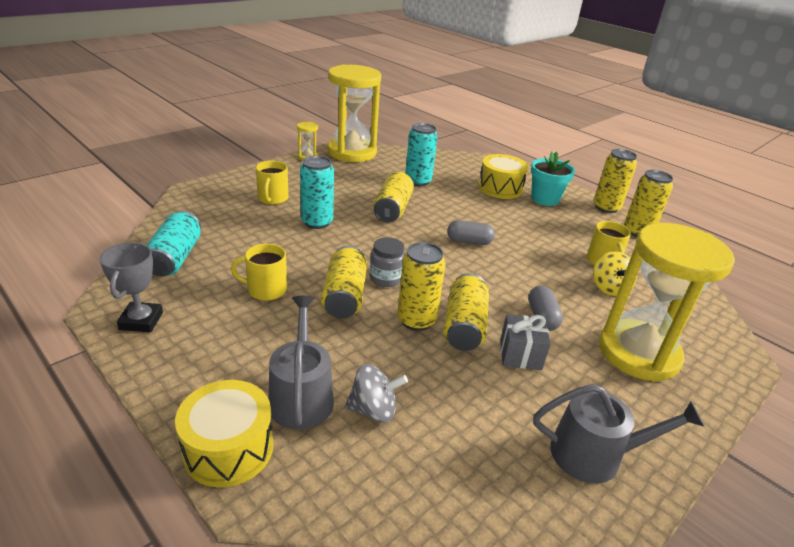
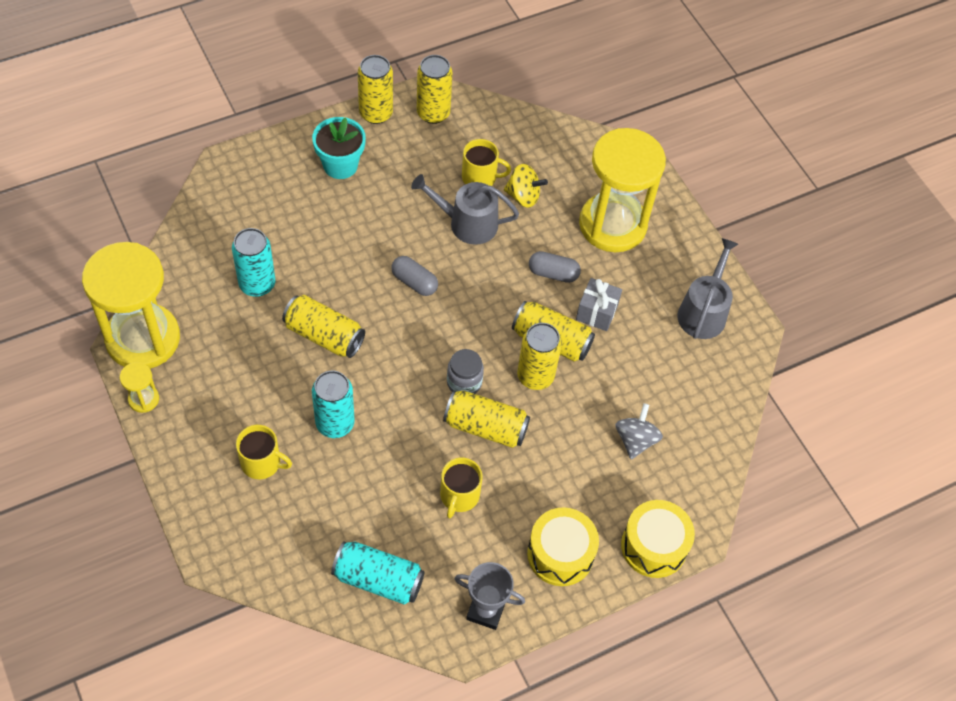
camera: 75 degrees left, 25 degrees up
(301, 396) = (611, 488): grey watering can -> grey watering can (467, 223)
(469, 241) = (414, 282): grey capsule -> grey capsule turned 75 degrees counterclockwise
(500, 188) = (300, 200): yellow drum -> yellow drum (560, 554)

